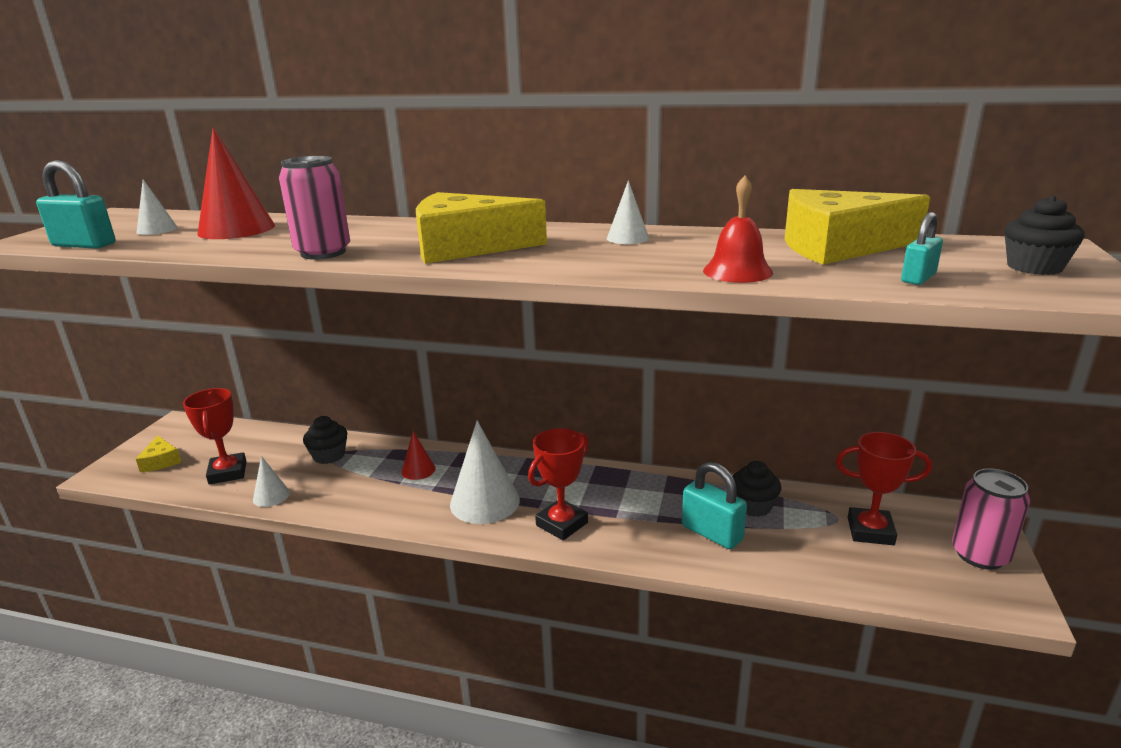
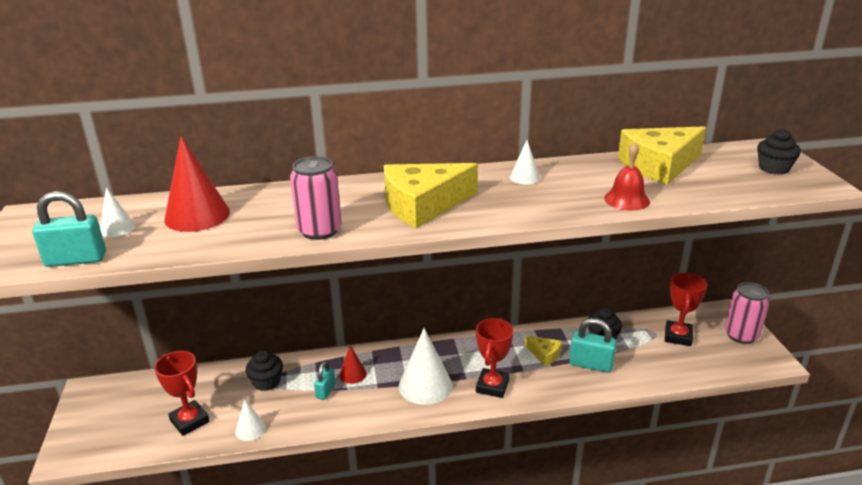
camera: 25 degrees left, 5 degrees up
(161, 461) = (112, 429): yellow cheese -> yellow cheese (544, 354)
(870, 531) = (678, 336): red trophy -> red trophy turned 60 degrees counterclockwise
(918, 278) = (726, 188): turquoise padlock -> turquoise padlock (325, 391)

